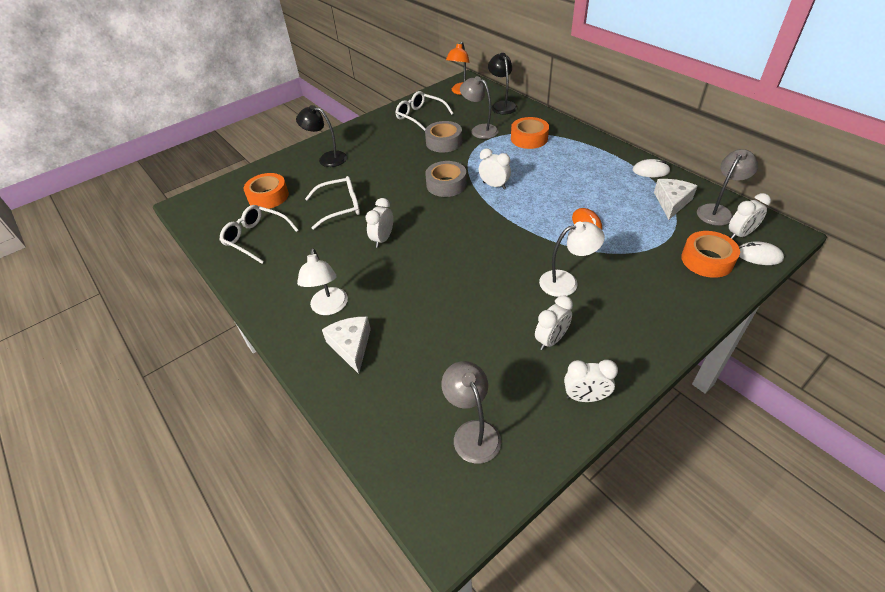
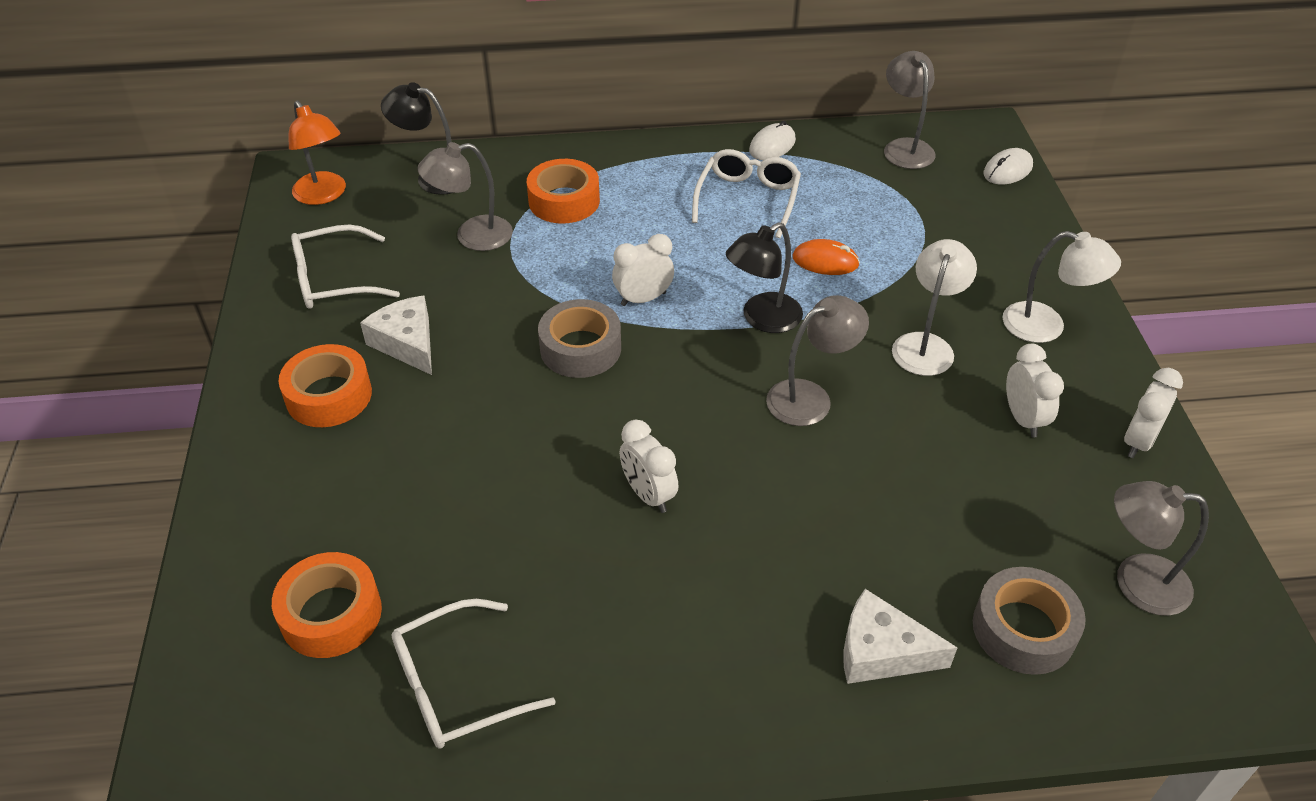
camera: 60 degrees left, 0 degrees up
(327, 158) = (306, 466): black lamp -> black lamp (762, 319)
(329, 308) = (765, 645): white lamp -> white lamp (1046, 326)
(340, 207) = (495, 513): white glasses -> white glasses (748, 199)
(444, 142) = (455, 292): grey tape -> grey tape (1023, 629)
(486, 259) = (810, 397): none -> grey lamp
(671, 202) = (853, 169): white cheese -> white cheese (407, 343)
(707, 260) = (983, 209): orange tape -> orange tape (329, 395)
(740, 234) = (961, 159): white clock -> none

